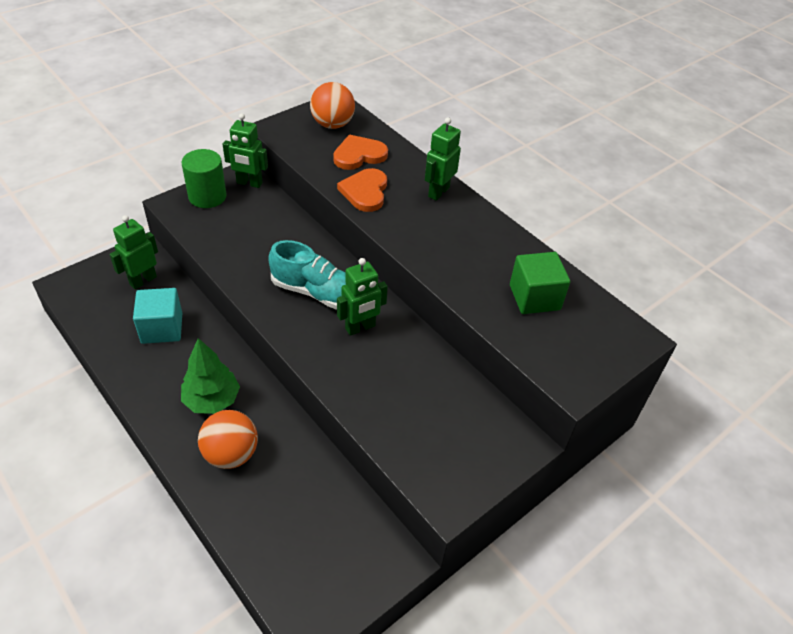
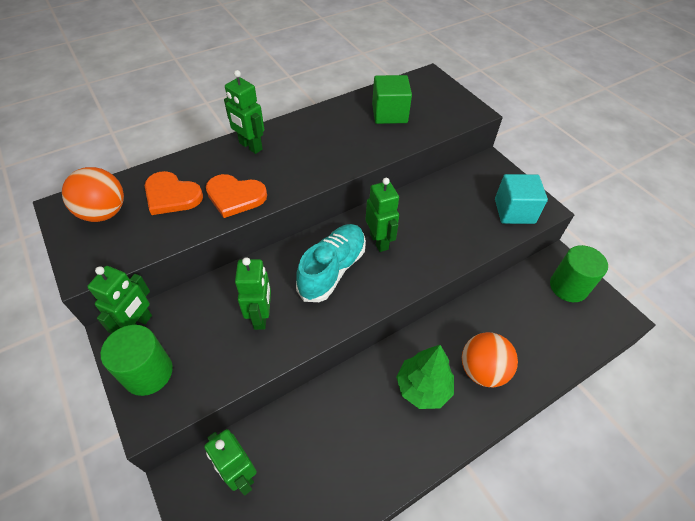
camera: 80 degrees left, 5 degrees up
(162, 328) = (323, 444): turquoise cube -> turquoise cube (514, 211)
(260, 250) = (261, 316): none -> green robot
(355, 565) = (568, 287): none -> green cylinder
(359, 155) = (171, 195): orange heart -> orange heart turned 45 degrees counterclockwise

